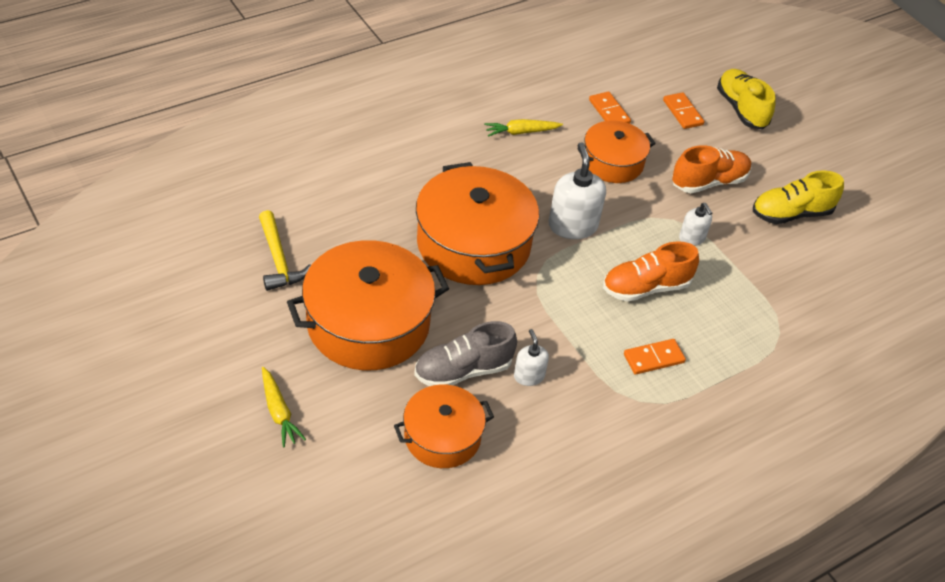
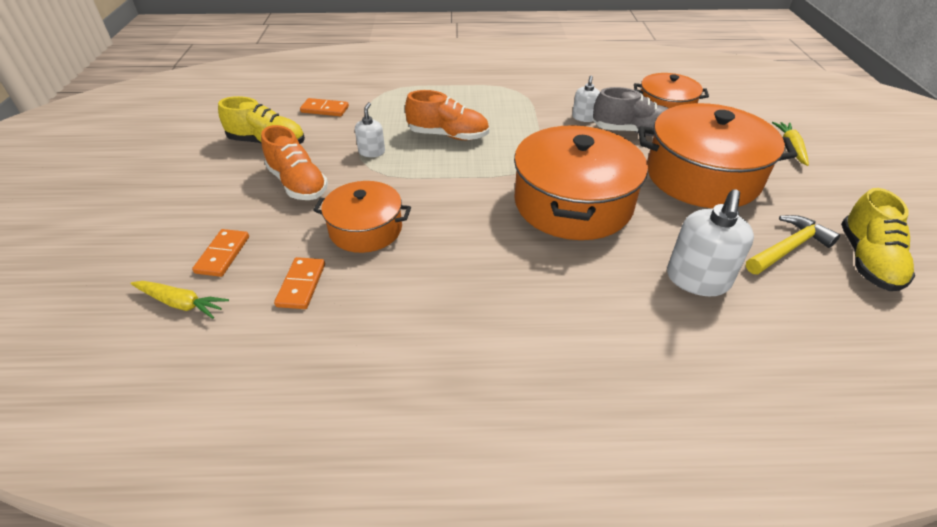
camera: 145 degrees left, 5 degrees down
(278, 259) = (788, 248): yellow hammer -> yellow hammer turned 45 degrees clockwise
(521, 132) = (432, 296): yellow carrot -> yellow carrot (181, 303)
(572, 225) = (465, 189): white soap dispenser -> white soap dispenser (697, 279)
(654, 358) = (486, 103): orange domino -> orange domino (325, 109)
(709, 182) = (298, 184): orange shoe -> orange shoe turned 135 degrees counterclockwise
(741, 109) = (158, 237): yellow shoe -> yellow shoe (867, 260)

